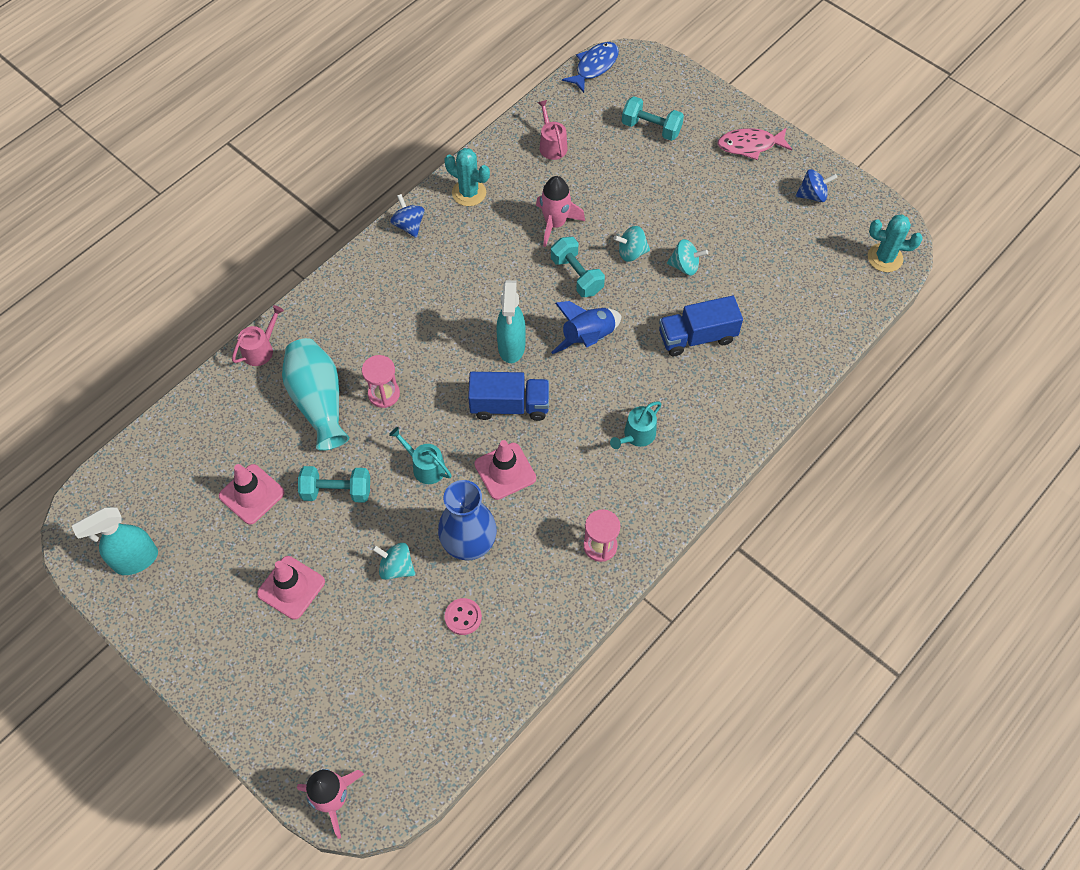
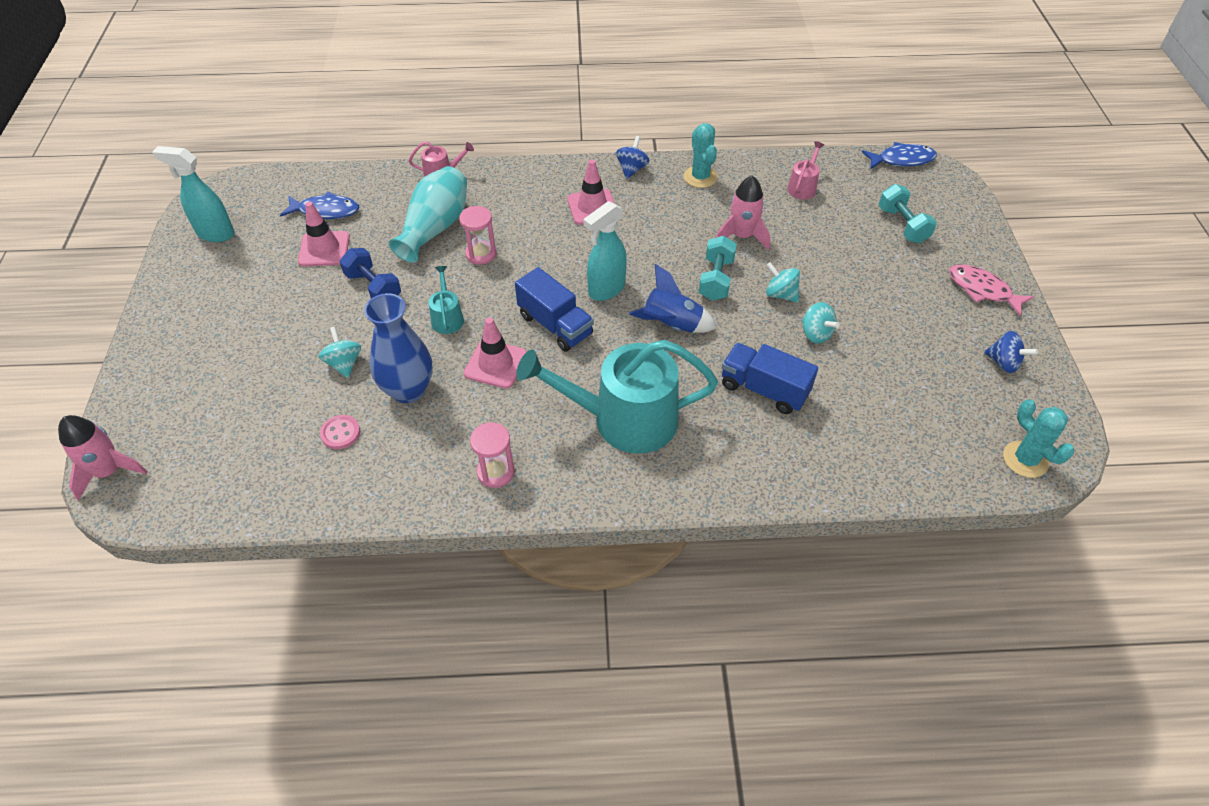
camera: 45 degrees right, 10 degrees down
(205, 461) = (325, 211): none -> blue fish
(291, 587) = (269, 320): pink traffic cone -> pink traffic cone (592, 207)
(337, 491) = (373, 287): turquoise dumbbell -> blue dumbbell
(637, 435) = (624, 419): turquoise watering can -> turquoise watering can, size x2.31

